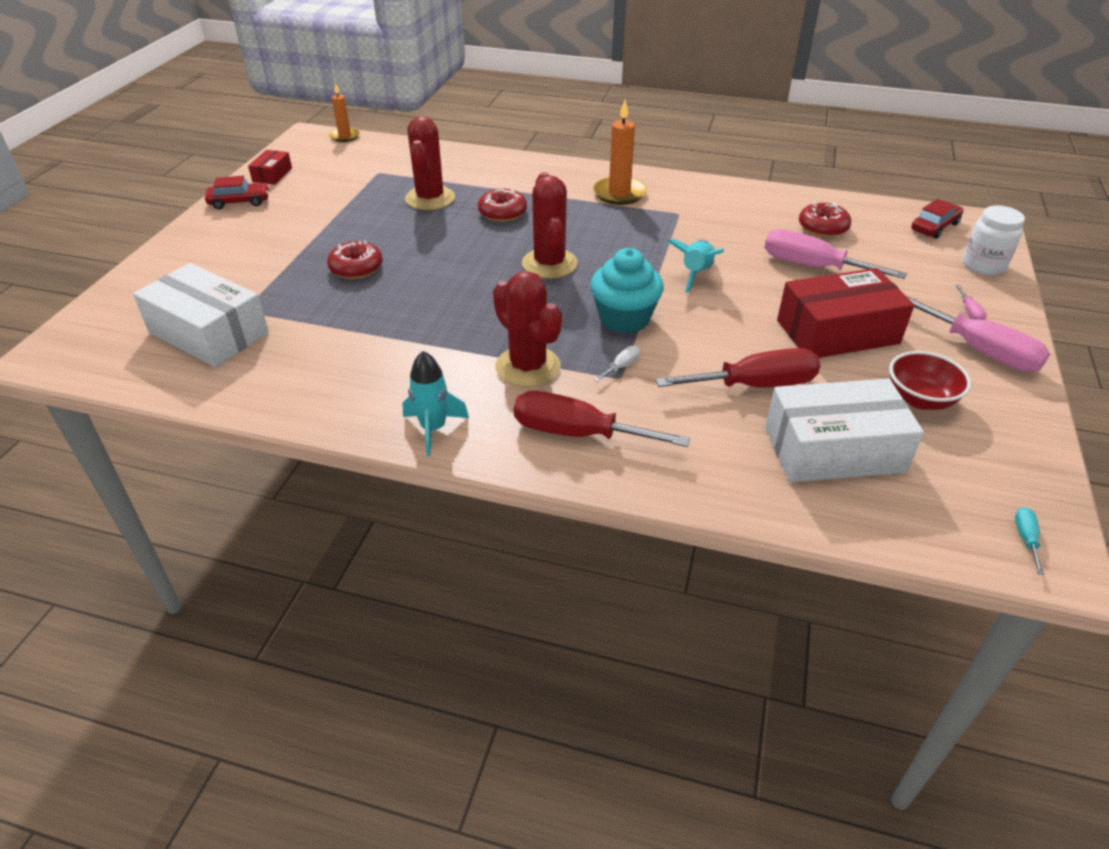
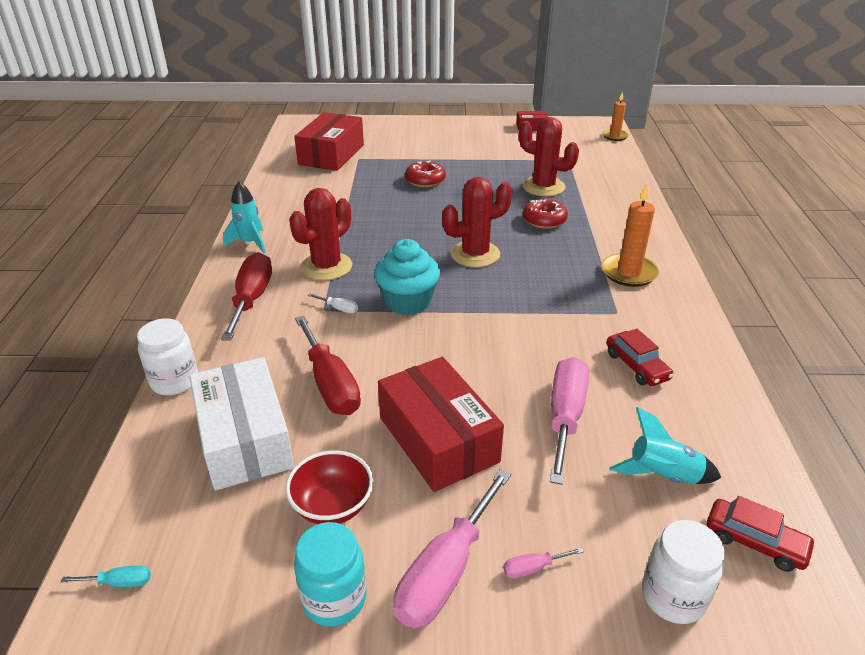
camera: 75 degrees right, 5 degrees down
(209, 332) = (331, 154): white box -> red box
(239, 202) = (486, 126): red car -> red car (636, 366)
(430, 198) = (543, 187): red cactus -> red cactus turned 45 degrees clockwise
(696, 274) = (502, 334): turquoise rocket -> turquoise rocket (663, 476)
(733, 504) = (174, 381): none -> white jar
(822, 228) = (665, 423): red donut -> none
(1015, 407) = (334, 599): none -> turquoise jar

